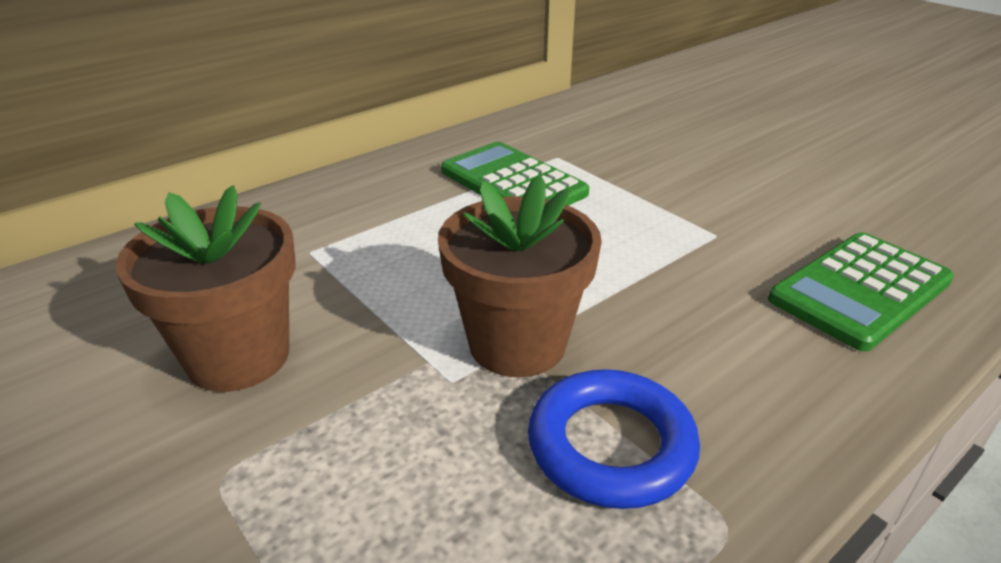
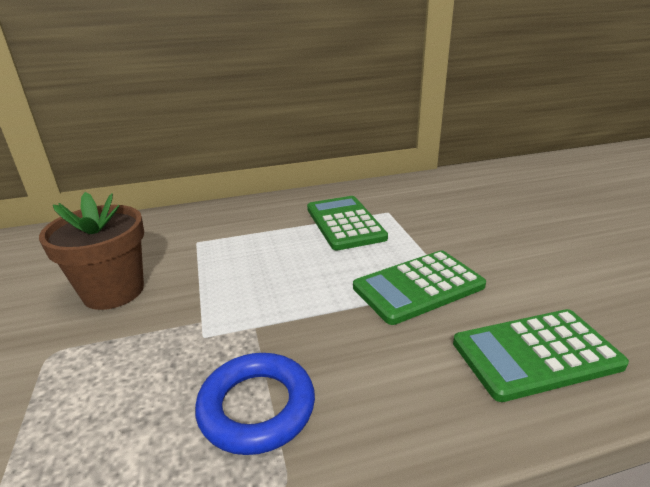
camera: 25 degrees right, 5 degrees down
(517, 343) = (259, 325): brown flower pot -> none
(677, 246) = (418, 287): none -> green calculator

